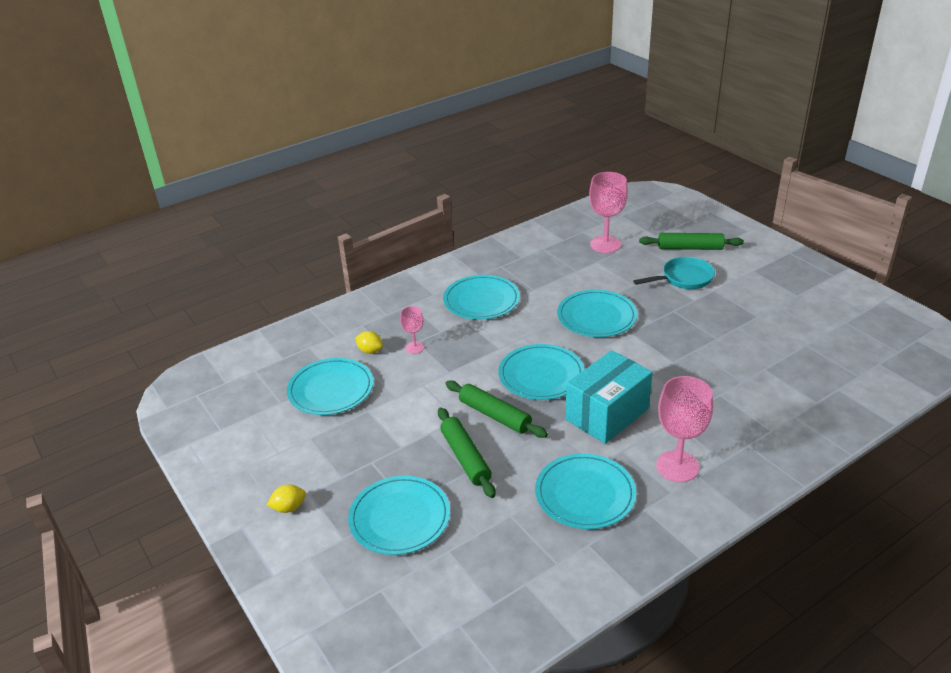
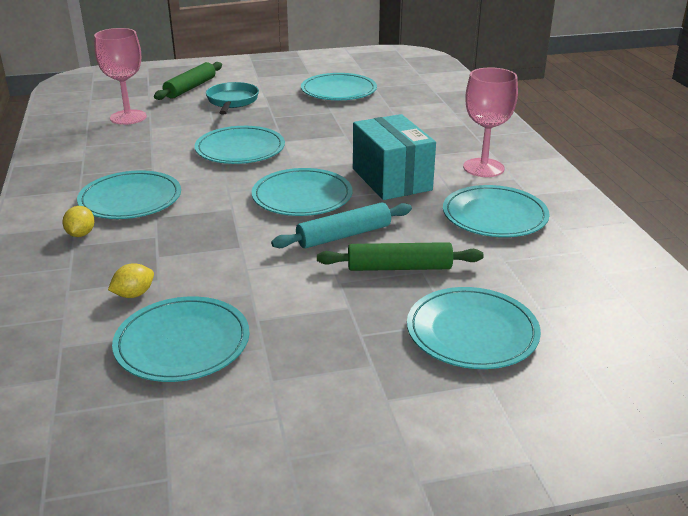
camera: 70 degrees left, 5 degrees down
(289, 507) = (404, 424): yellow lemon -> yellow lemon (81, 234)
(414, 347) = (167, 260): pink goblet -> none
(495, 415) = (344, 235): green rolling pin -> turquoise rolling pin
(771, 326) = (338, 90): none -> turquoise plate

